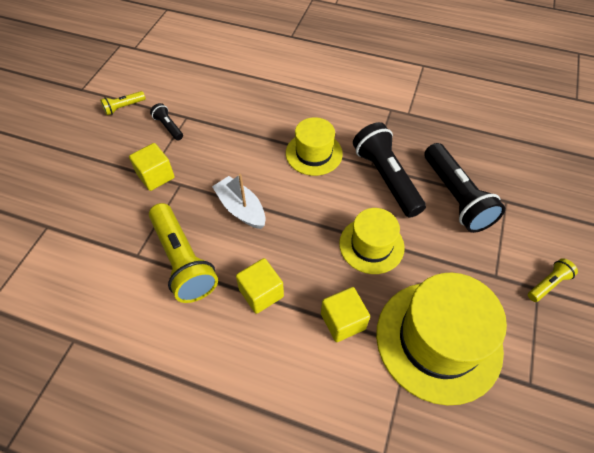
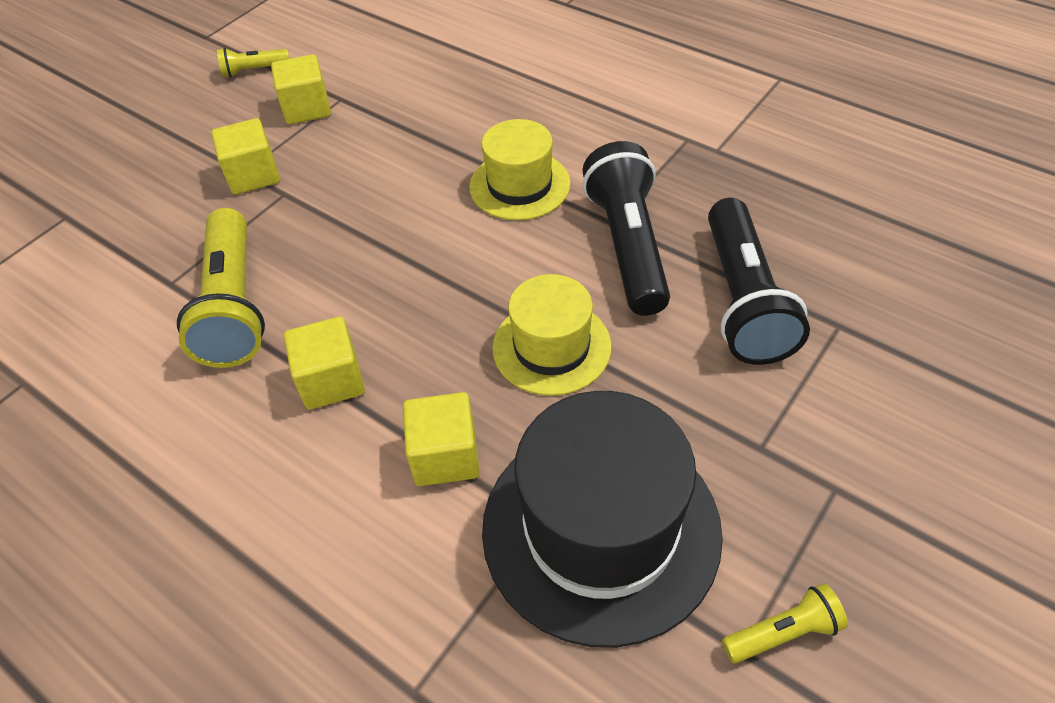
camera: 20 degrees right, 5 degrees down
(168, 127) = (307, 108): black flashlight -> yellow cube
(241, 209) = (360, 247): white boat -> none
(438, 340) = (601, 529): yellow hat -> black hat
(548, 284) = (860, 485): yellow flashlight -> yellow flashlight (783, 633)

